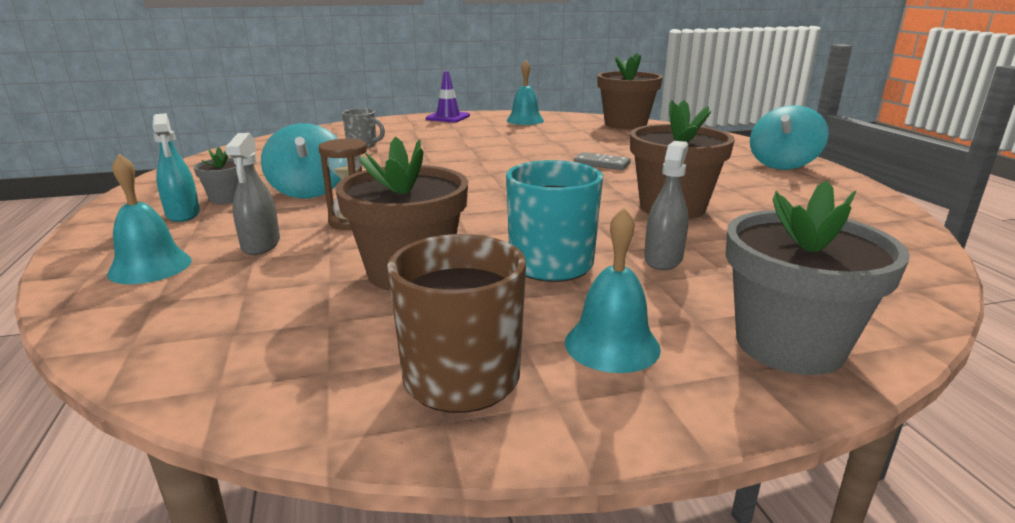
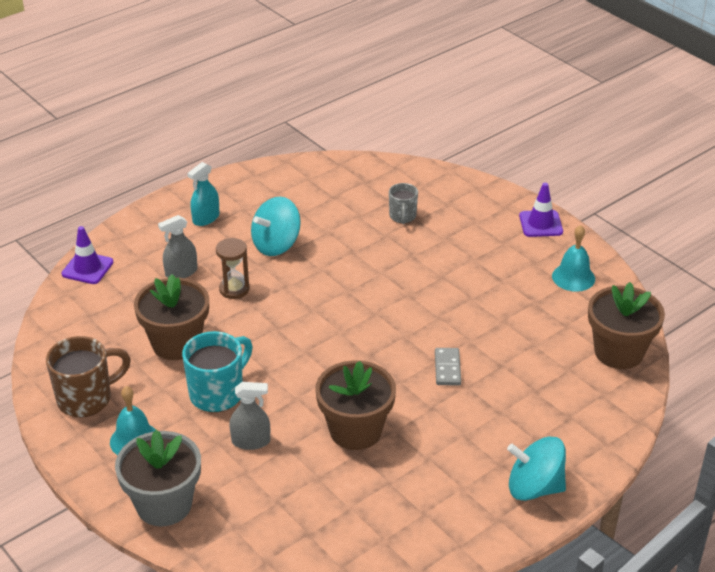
camera: 65 degrees right, 15 degrees up
(108, 312) = (87, 268): none -> purple traffic cone
(150, 267) = (135, 251): turquoise bell -> none
(226, 198) = (240, 219): grey flower pot -> none

